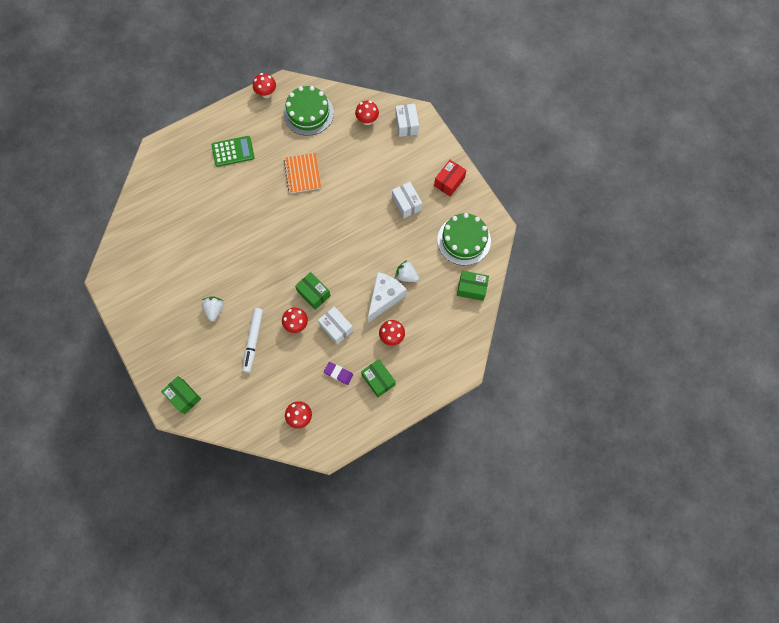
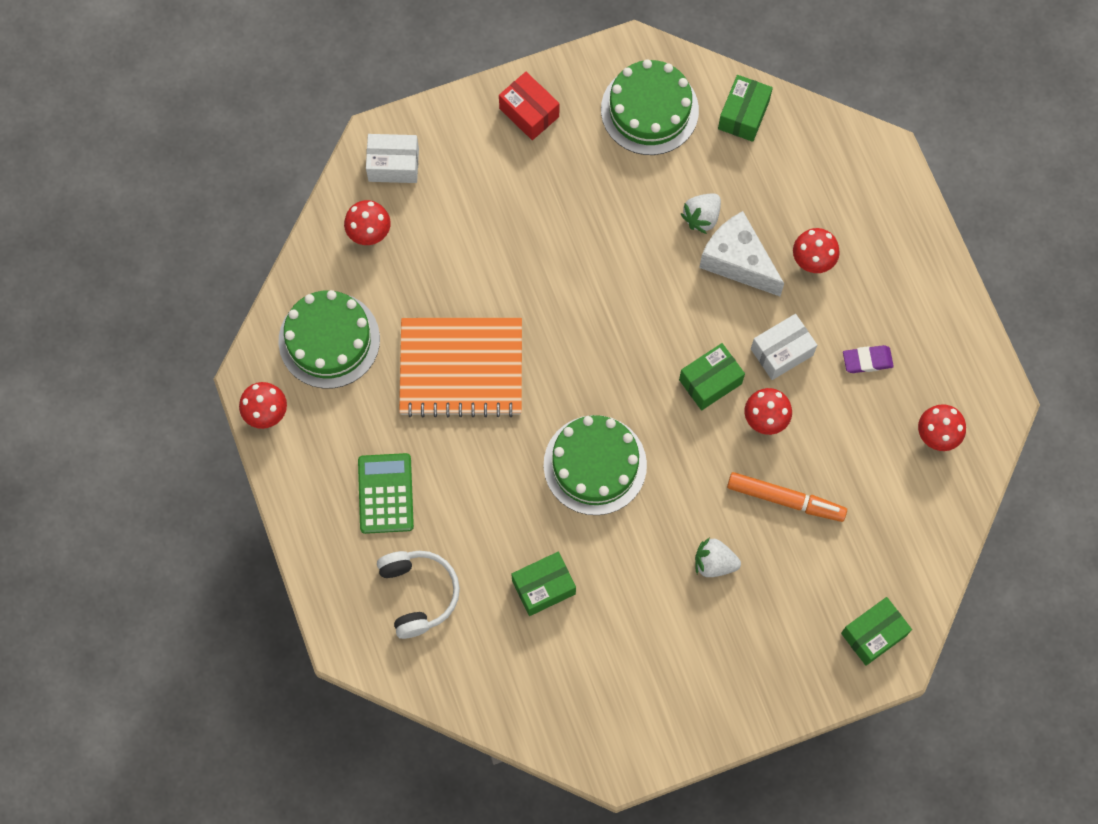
camera: 80 degrees left, 0 degrees up
(184, 175) = (418, 594): none -> white headphones
(253, 341) = (785, 499): white marker -> orange marker
(260, 244) = (595, 465): none -> green cake
(302, 174) = (461, 368): orange notebook -> orange notebook, size x1.58
(338, 373) = (867, 360): purple eraser -> purple eraser turned 45 degrees clockwise
(378, 380) = (887, 296): green box -> green box (543, 587)
(406, 204) = (559, 193): white box -> none

